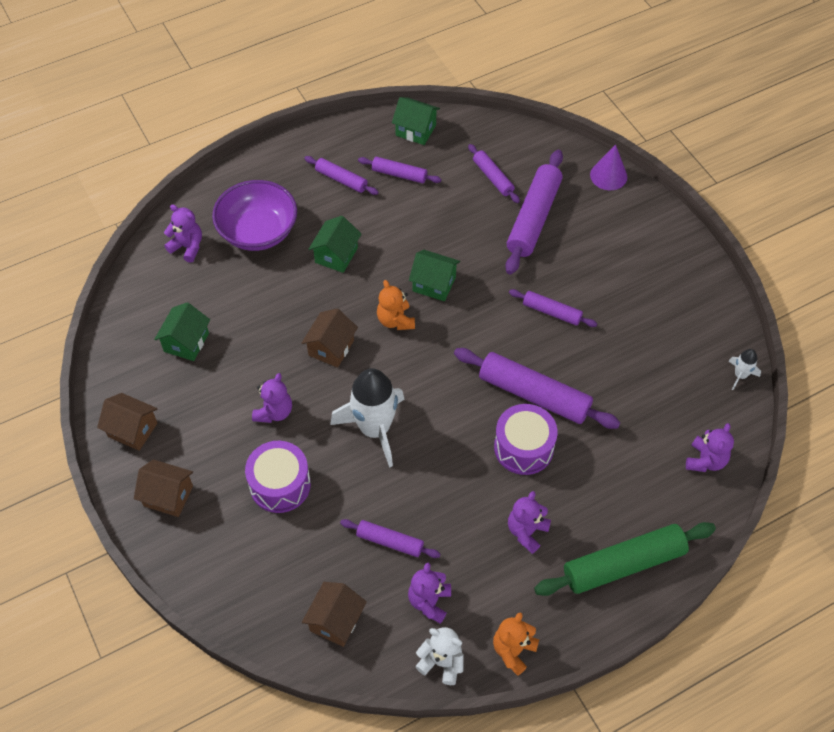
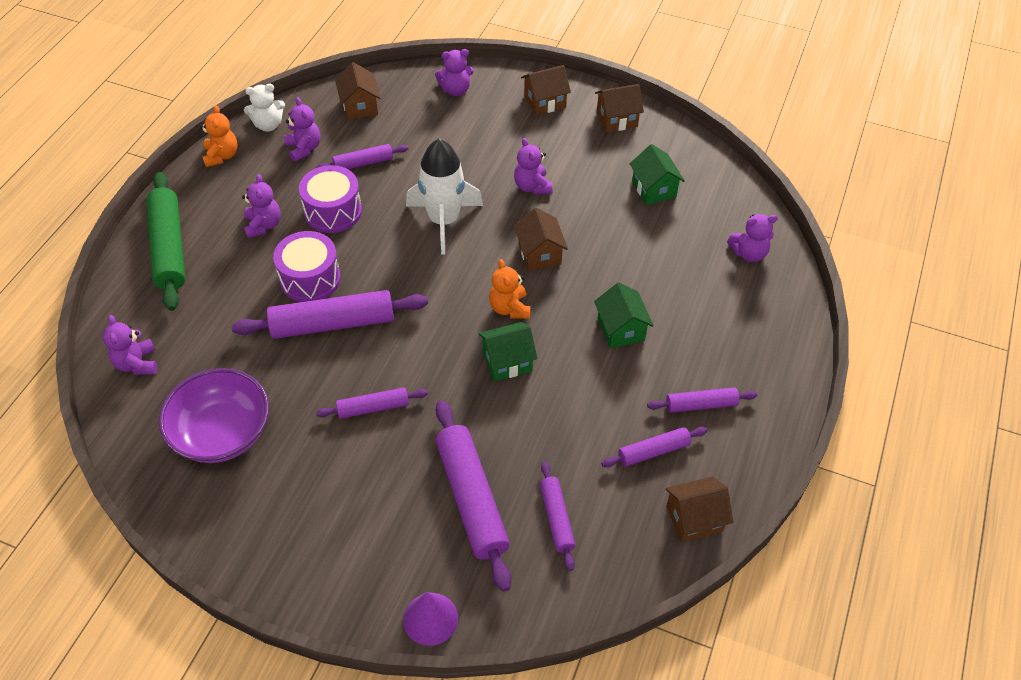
camera: 140 degrees right, 5 degrees down
(229, 573) = (456, 90): none -> purple teddy bear
(258, 231) = (711, 304): purple bowl -> purple bowl (222, 433)
(280, 485) = (476, 149): purple drum -> purple drum (333, 211)
(395, 320) = (509, 308): orange teddy bear -> orange teddy bear turned 135 degrees counterclockwise
(415, 130) = (694, 519): green house -> brown house
(493, 177) = (556, 518): purple rolling pin -> purple rolling pin turned 60 degrees clockwise
(623, 564) = (169, 248): green rolling pin -> green rolling pin turned 45 degrees counterclockwise
(740, 375) = (139, 465): white rocket -> none

